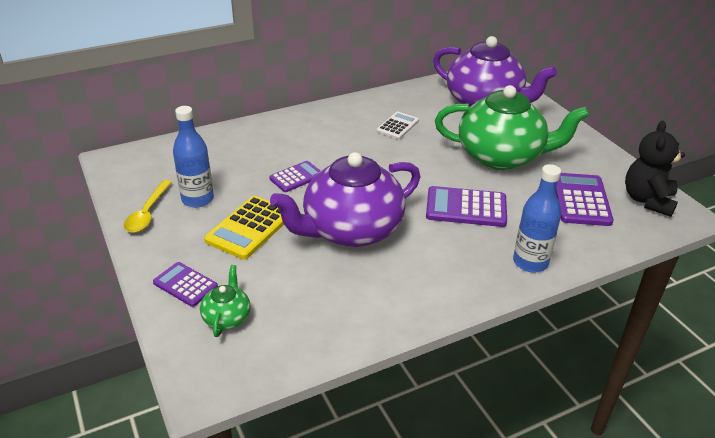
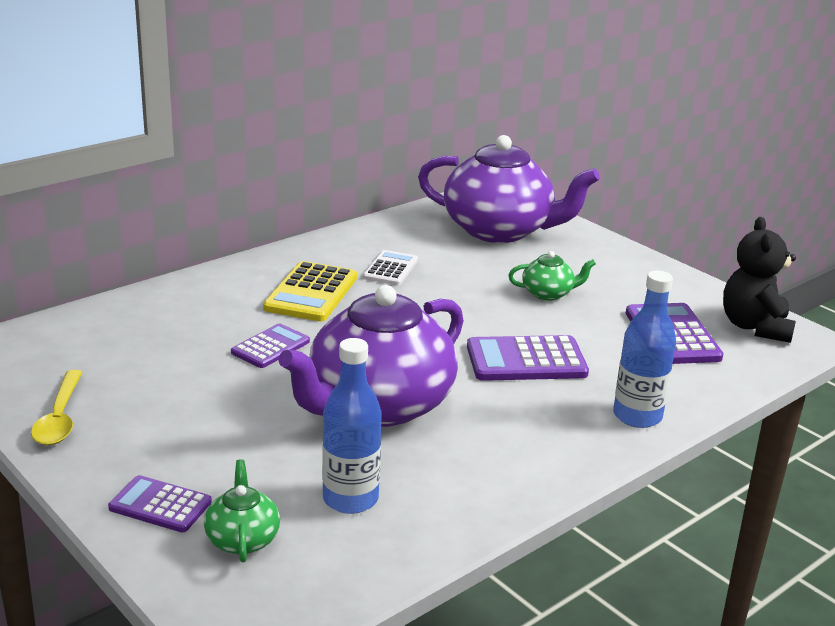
camera: 15 degrees left, 10 degrees down
(197, 199) = (132, 391): blue bottle -> blue bottle (350, 499)
(249, 228) = (228, 419): yellow calculator -> yellow calculator (311, 293)
(501, 156) = (548, 293): green teapot -> green teapot, size x0.43

